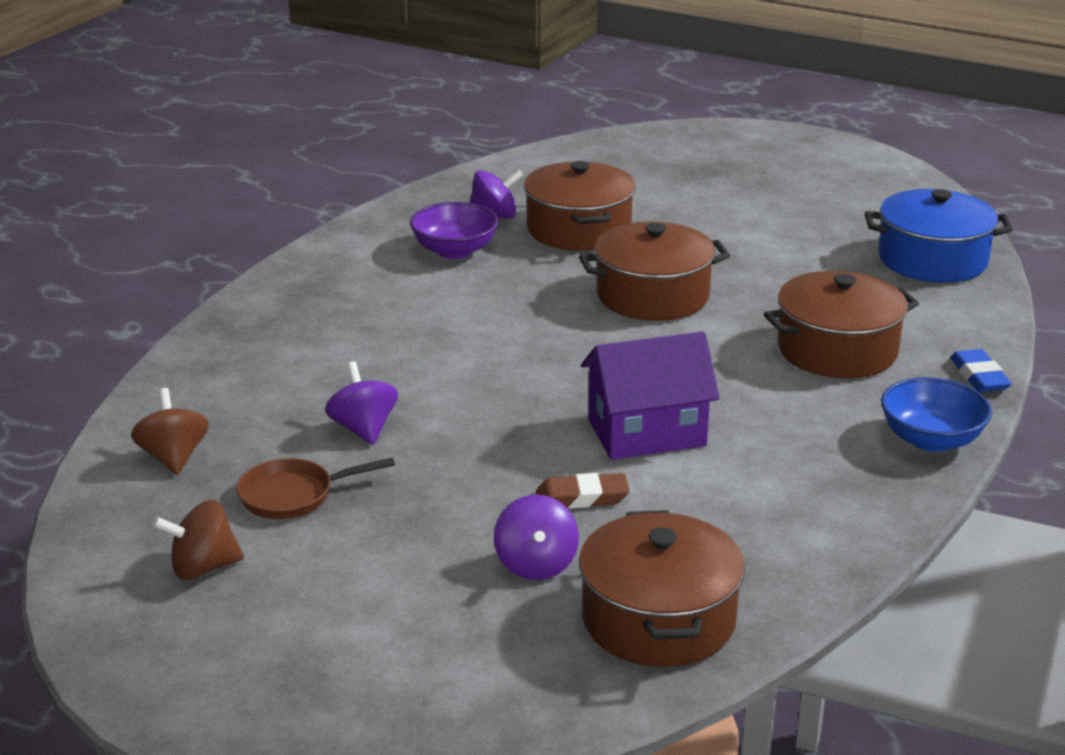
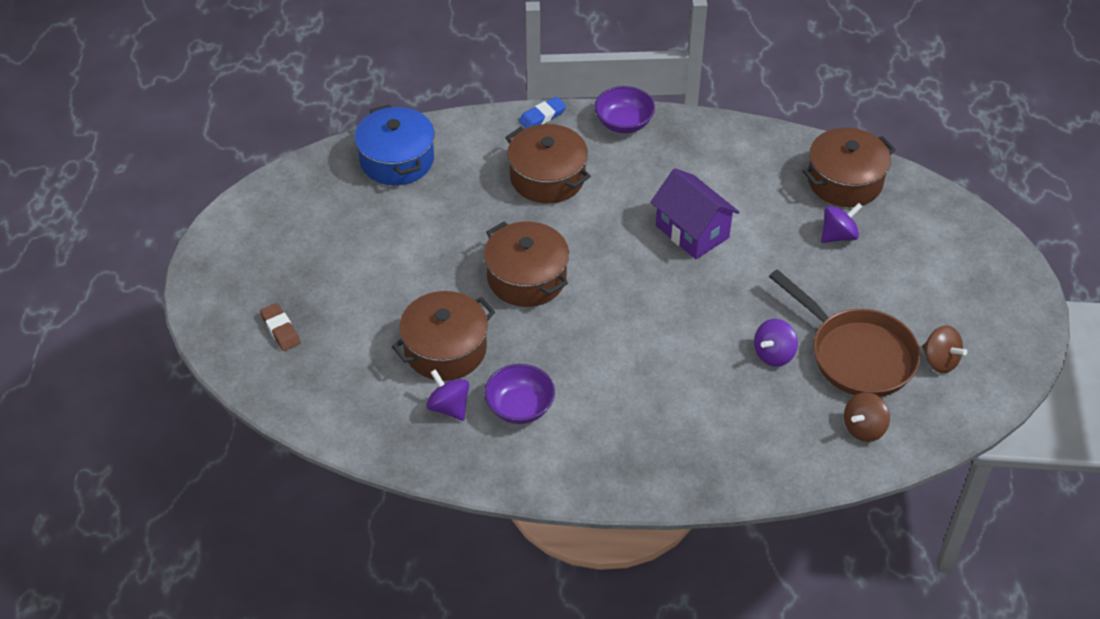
camera: 115 degrees left, 20 degrees up
(293, 495) = (856, 355): brown pan -> brown pan, size x1.89
(582, 497) = (771, 237): brown eraser -> brown eraser (280, 329)
(931, 440) = (624, 123): blue bowl -> purple bowl

